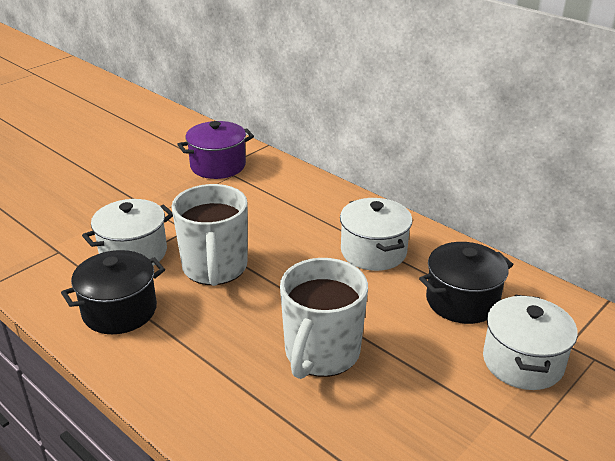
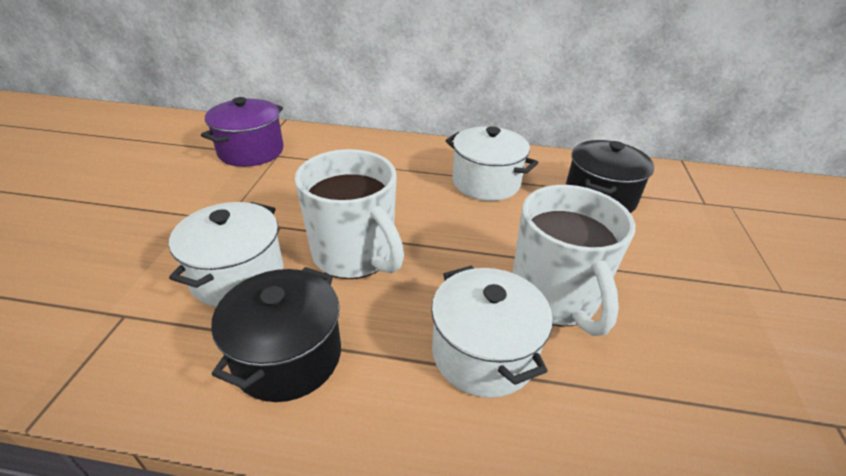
camera: 35 degrees left, 5 degrees up
(523, 362) = (698, 229): white pot -> white pot (483, 353)

